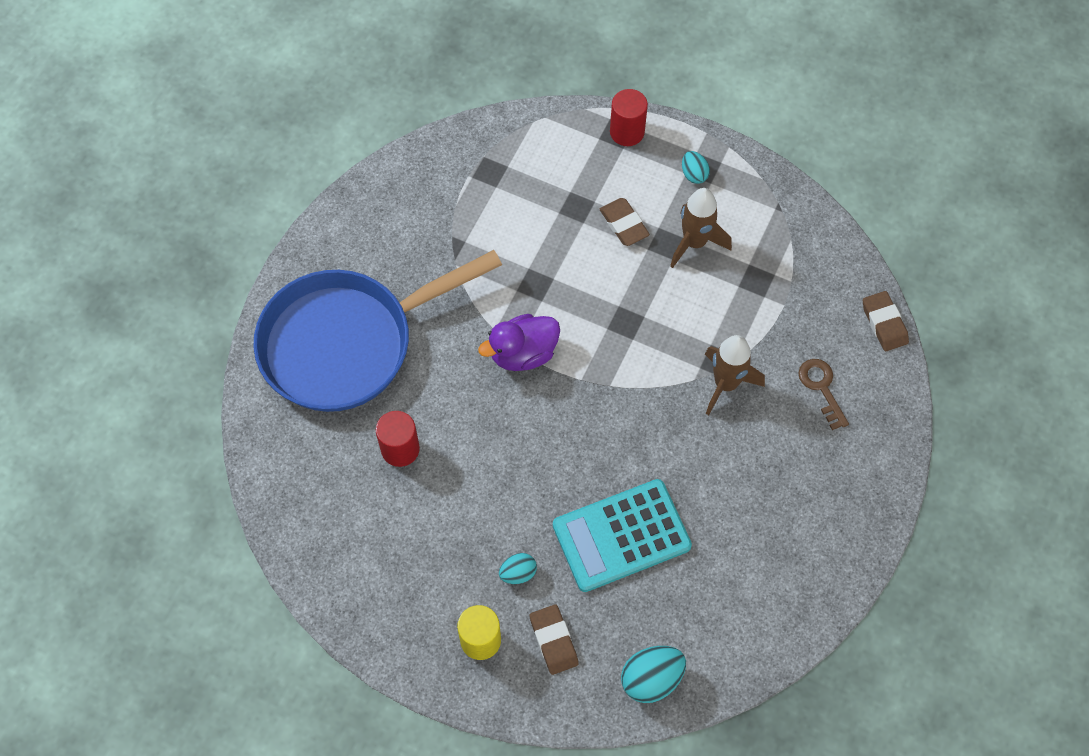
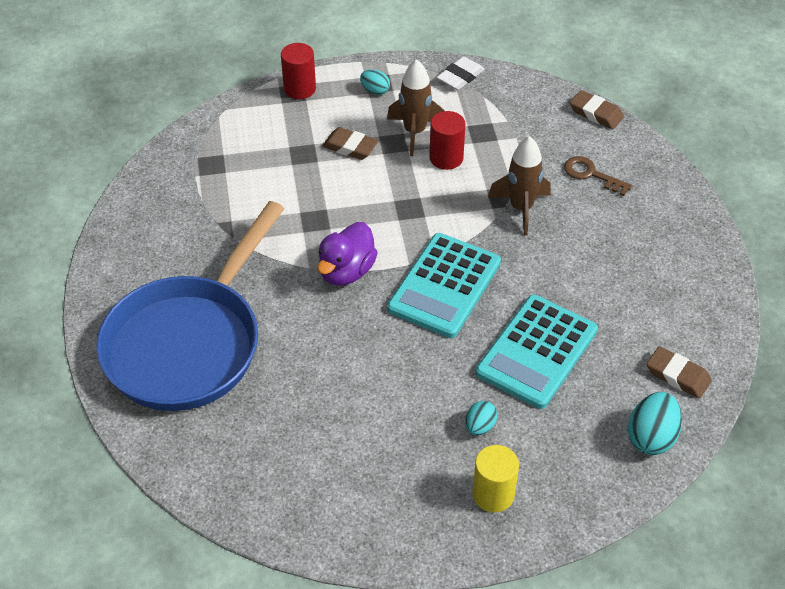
camera: 35 degrees left, 15 degrees down
(400, 449) = (302, 394): red cylinder -> red cylinder (446, 158)
(553, 641) = (552, 457): brown eraser -> brown eraser (678, 375)
(594, 421) = (444, 286): none -> turquoise calculator
(786, 204) = (460, 77): none -> white eraser

